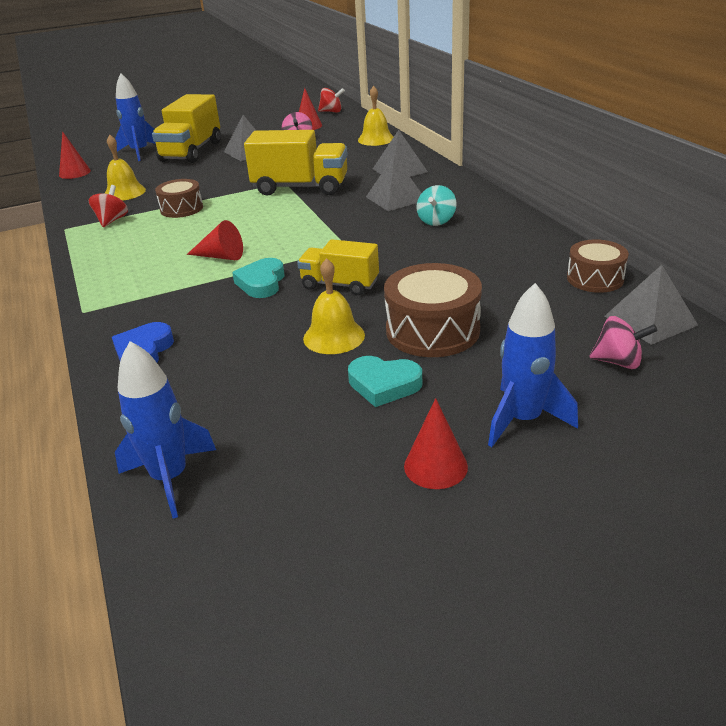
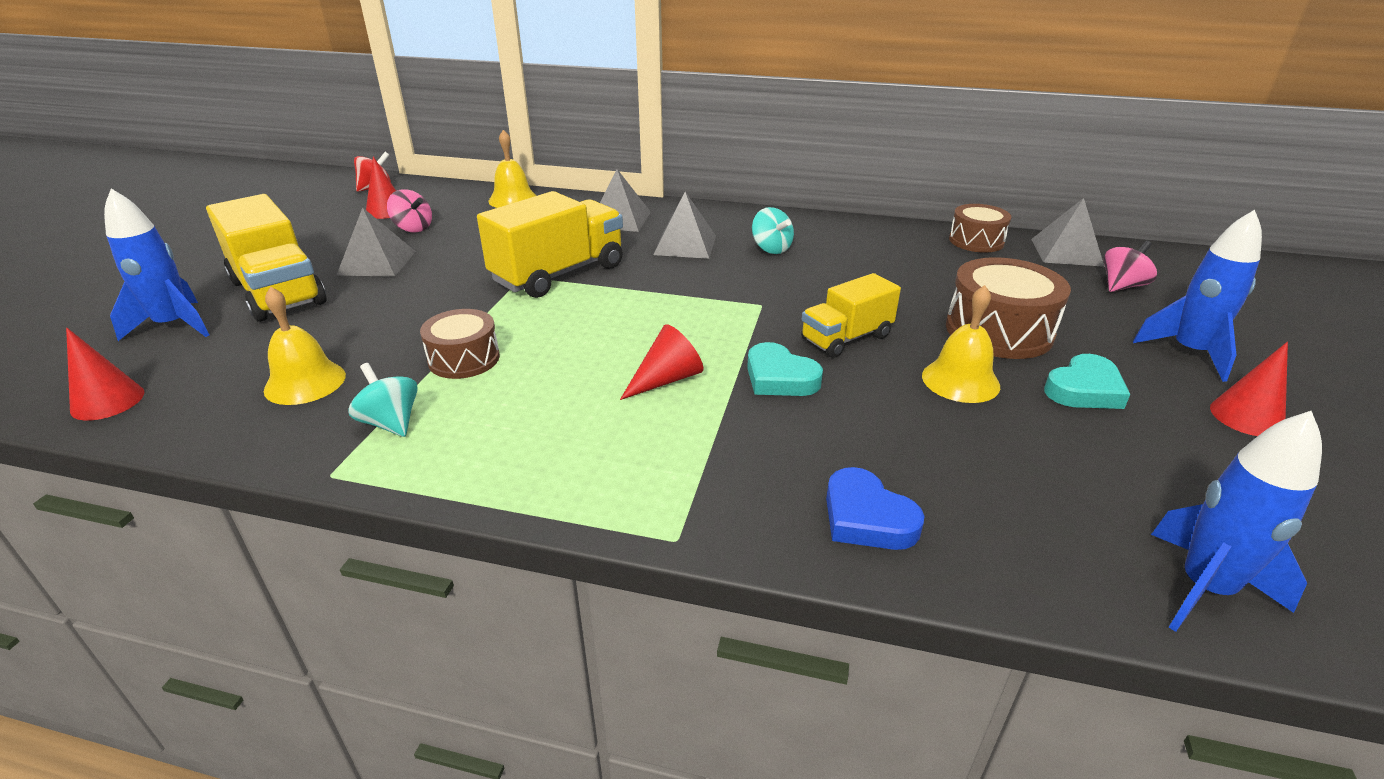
camera: 55 degrees left, 0 degrees up
(112, 220) = (391, 423): red spinning top -> turquoise spinning top

